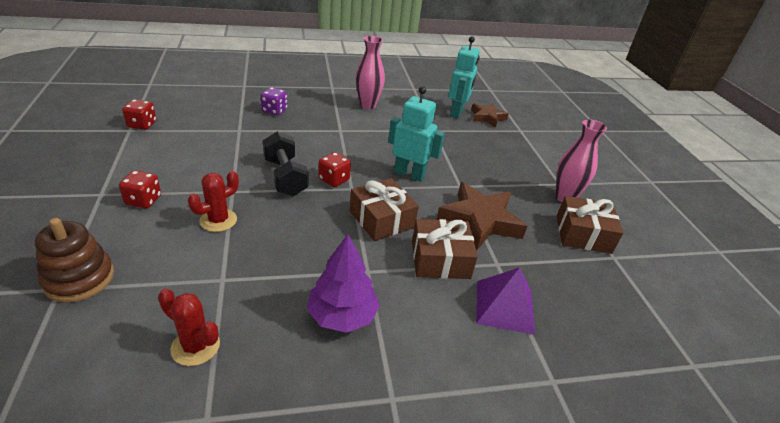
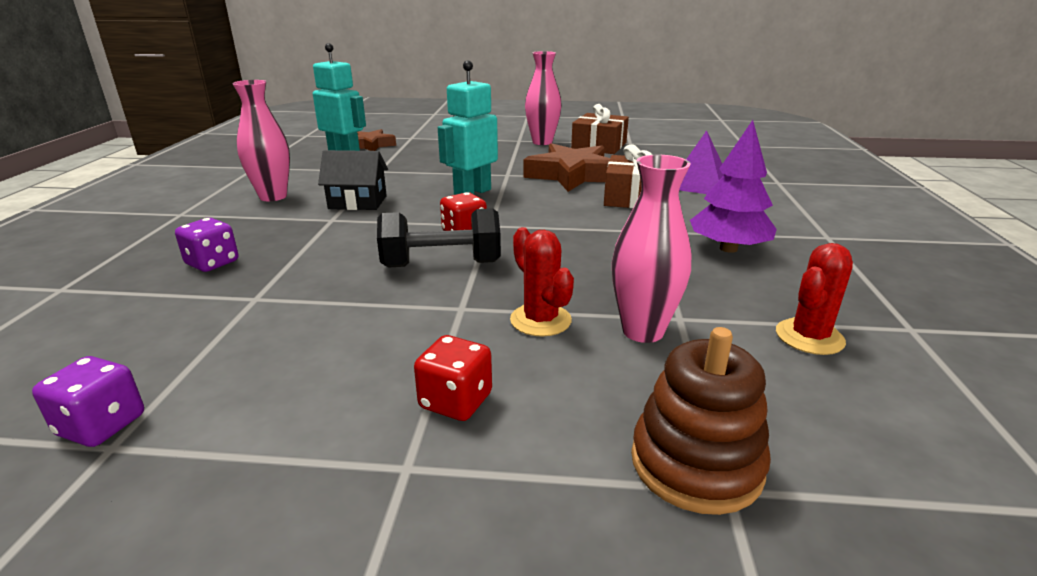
camera: 70 degrees left, 10 degrees down
(142, 124) = (102, 425): red dice -> purple dice
(205, 262) = (643, 331): none -> pink vase
(370, 133) = (358, 202): none -> black house
(381, 219) = (561, 215): brown gift -> none

